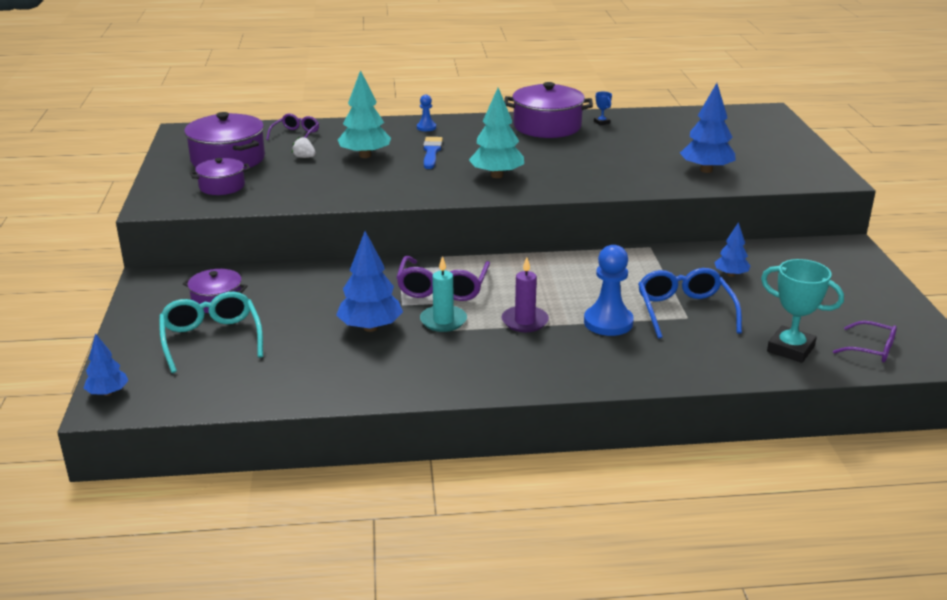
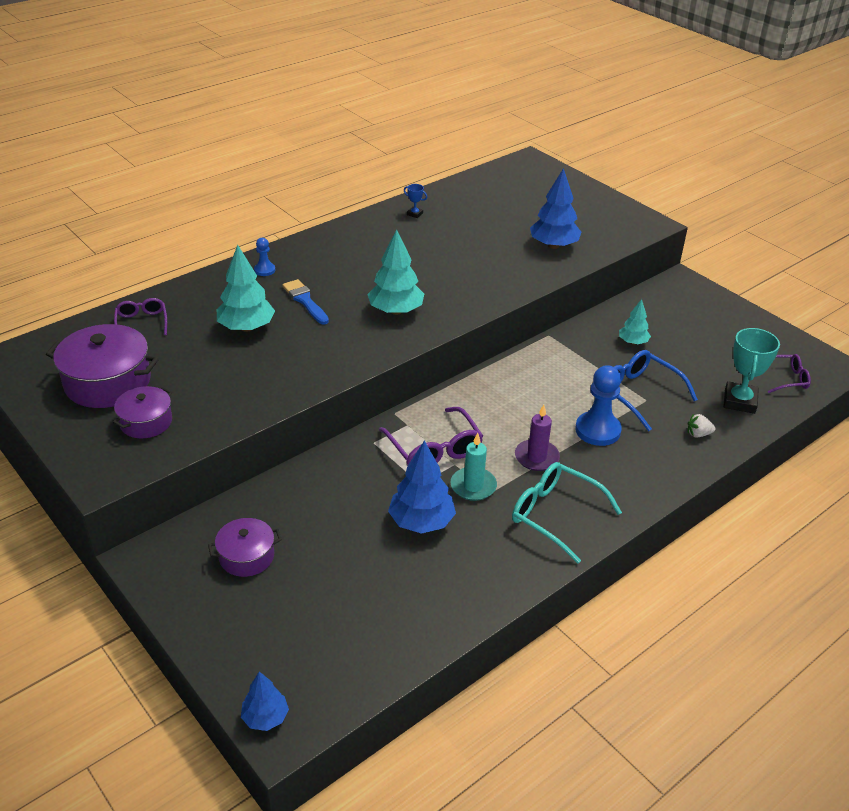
camera: 35 degrees left, 10 degrees up
(211, 339) = (292, 604): turquoise glasses -> turquoise glasses (555, 515)
(304, 157) = (187, 351): white strawberry -> white strawberry (698, 434)
(547, 126) = (374, 234): purple pot -> none
(730, 274) = (633, 342): blue tree -> turquoise tree
(790, 349) = (739, 401): turquoise trophy -> turquoise trophy turned 75 degrees counterclockwise

